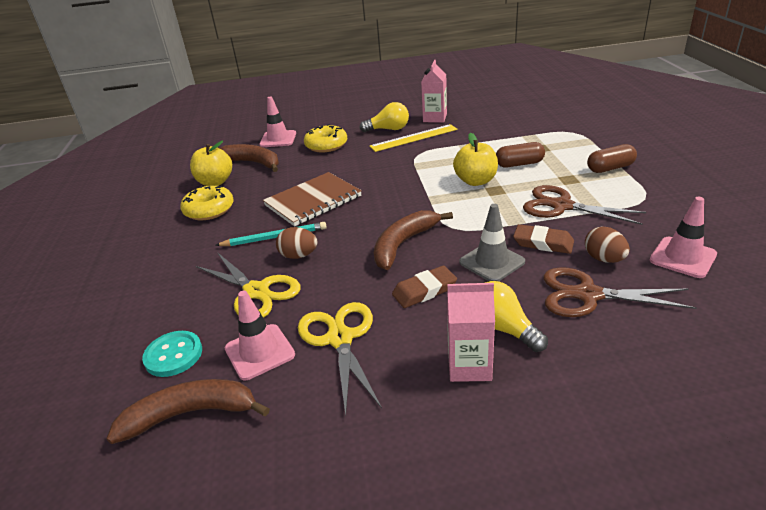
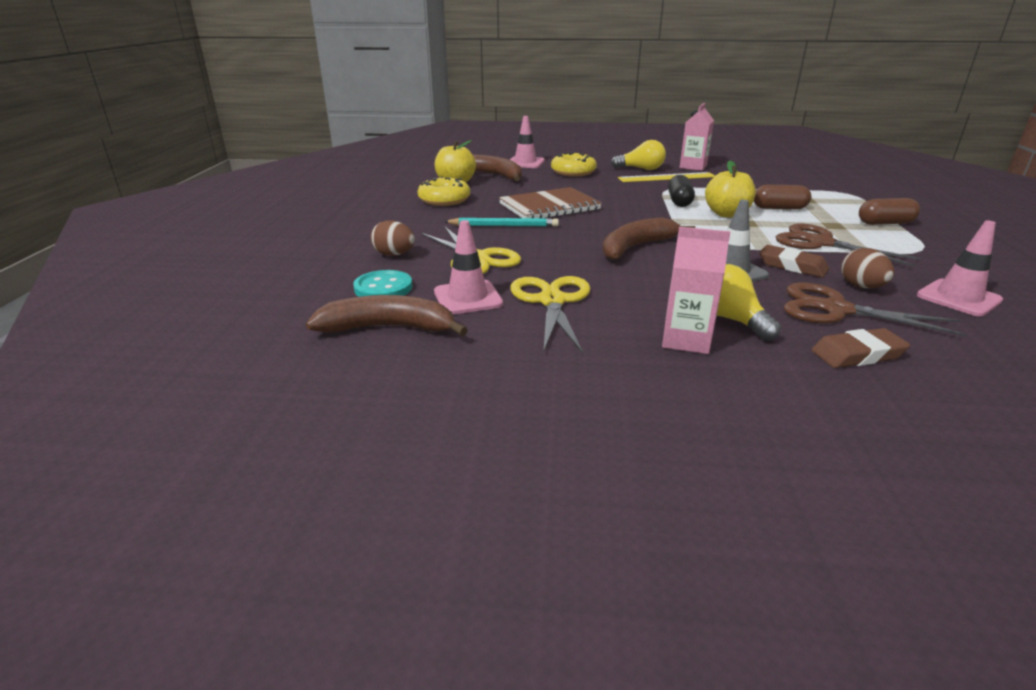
camera: 10 degrees right, 5 degrees down
(298, 256) = (525, 240): brown egg -> brown egg (394, 254)
(424, 291) = (650, 281): brown eraser -> brown eraser (857, 354)
(431, 171) = (679, 201): none -> black capsule

